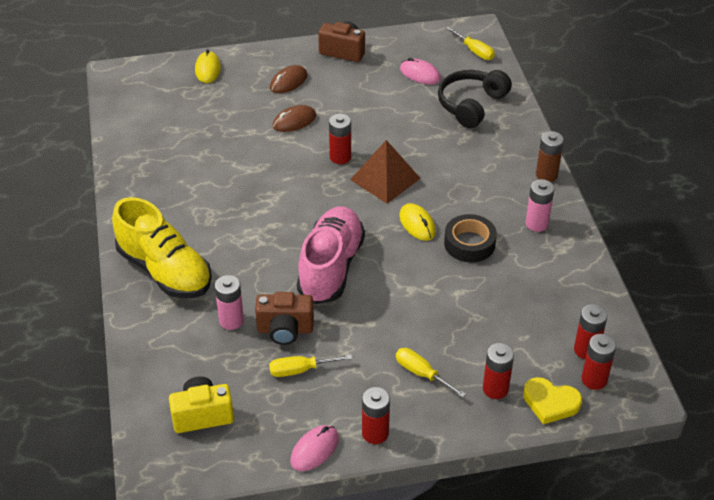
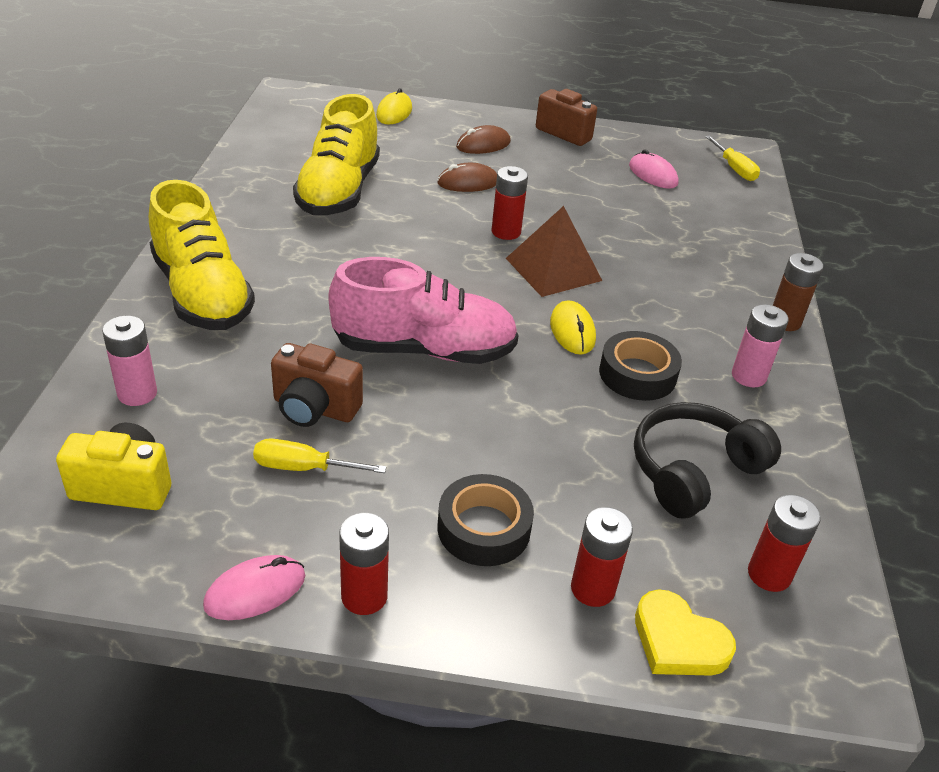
camera: 15 degrees right, 5 degrees down
(207, 157) = (338, 191): none -> yellow shoe
(231, 320) = (248, 375): pink battery -> pink battery (137, 393)
(331, 267) = (424, 350): pink shoe -> pink shoe turned 60 degrees clockwise
(421, 373) = (484, 528): yellow screwdriver -> black tape
(471, 105) = (707, 220): black headphones -> black headphones (693, 471)
(594, 379) = (768, 626): red battery -> none

